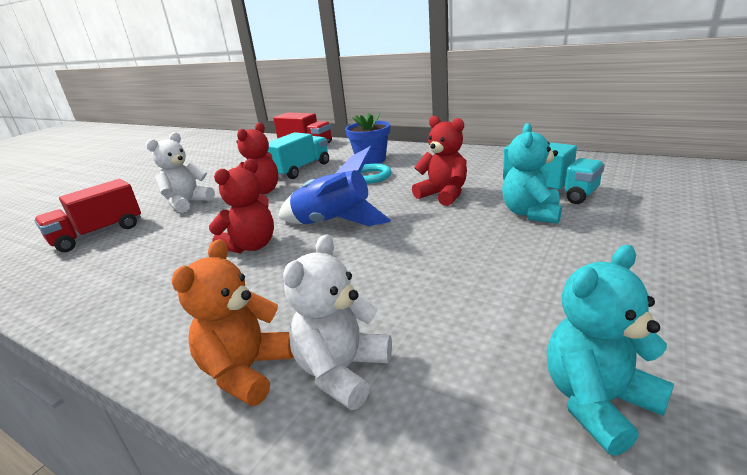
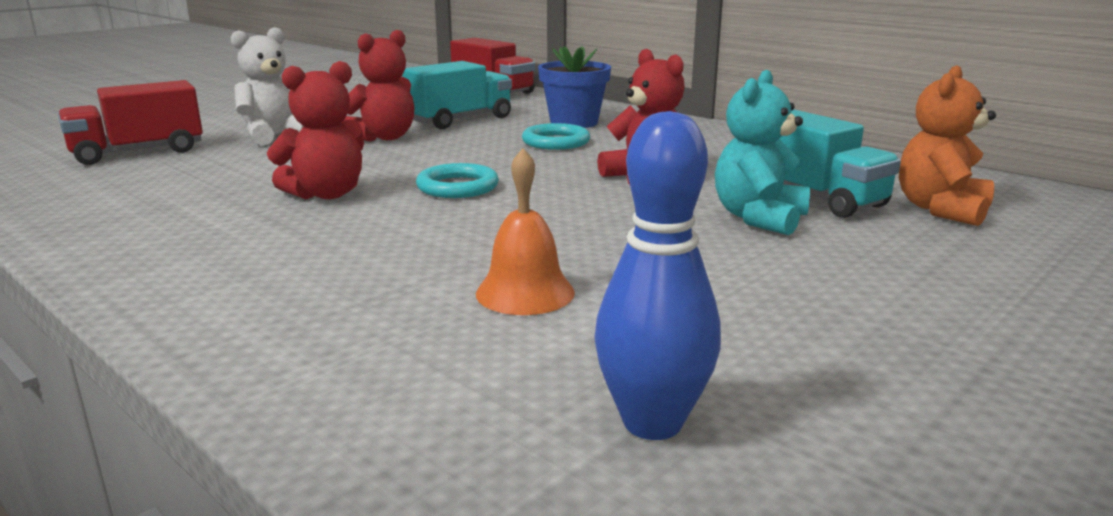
camera: 10 degrees right, 5 degrees down
(247, 371) = (227, 315): orange teddy bear -> orange teddy bear (941, 210)
(333, 223) = (457, 187): blue rocket -> turquoise ring
(342, 371) = (344, 335): white teddy bear -> none
(436, 304) = (525, 292): none -> orange bell
(597, 402) = (652, 423): turquoise teddy bear -> blue bowling pin

